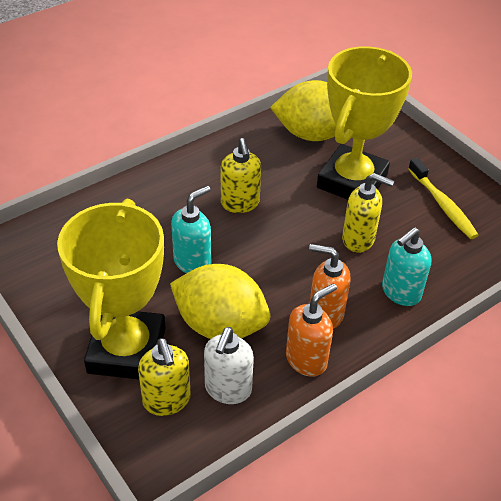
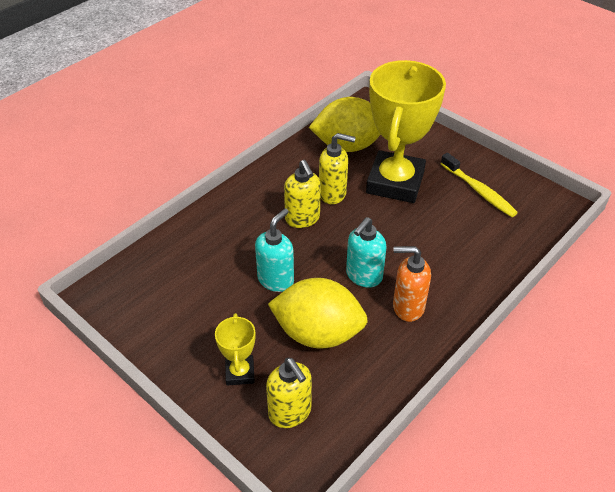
camera: 10 degrees left, 0 degrees up
(127, 350) = (240, 372): yellow trophy -> yellow trophy, size x0.45
(228, 389) = (342, 391): white soap dispenser -> none
(306, 360) = (404, 350): orange soap dispenser -> none
(359, 239) = (416, 234): yellow soap dispenser -> yellow soap dispenser (333, 193)
(400, 292) = (466, 275): turquoise soap dispenser -> turquoise soap dispenser (363, 276)

